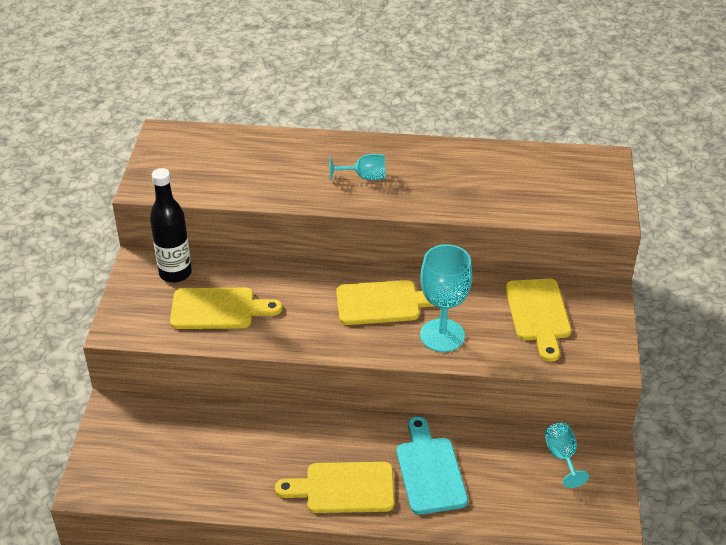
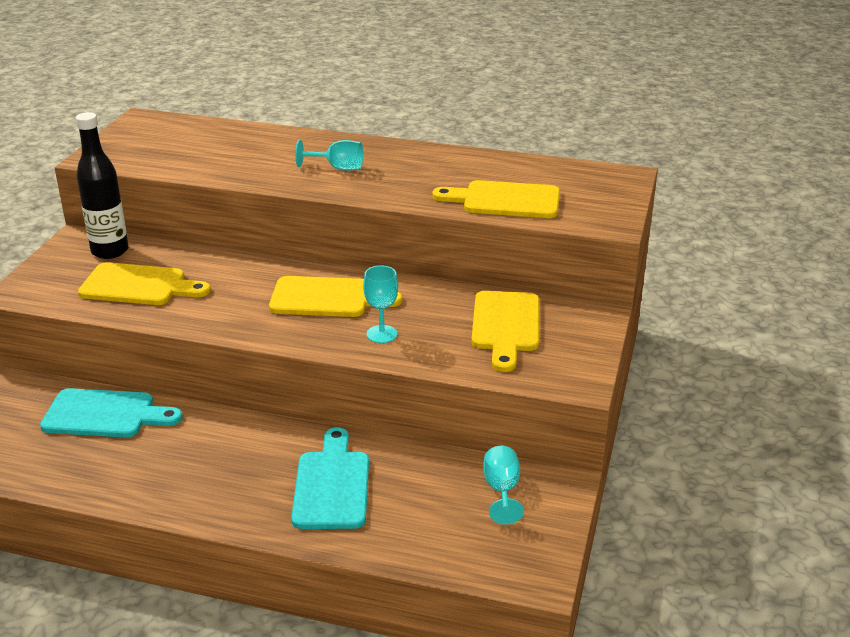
camera: 10 degrees right, 10 degrees down
(218, 428) = (105, 414): none -> turquoise cutting board
(343, 488) = (220, 490): yellow cutting board -> yellow cutting board (505, 200)
(442, 335) = (382, 334): turquoise goblet -> turquoise goblet, size x0.57

